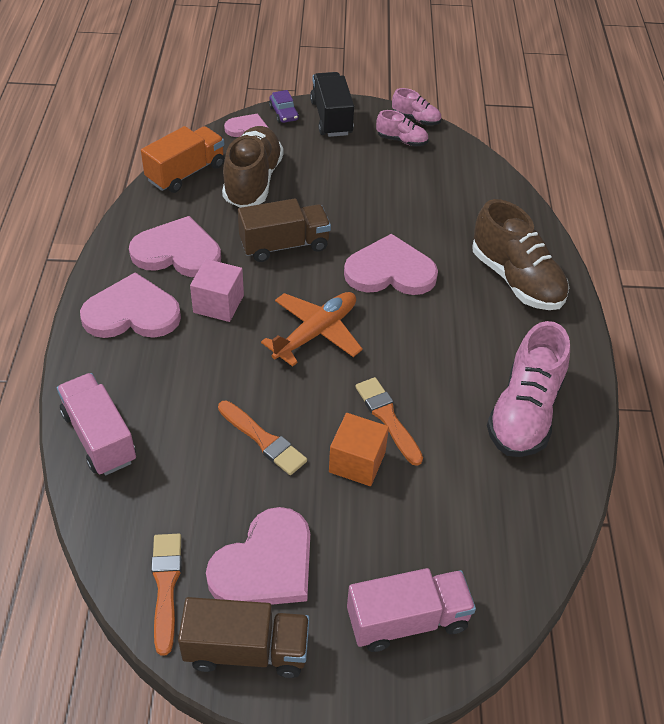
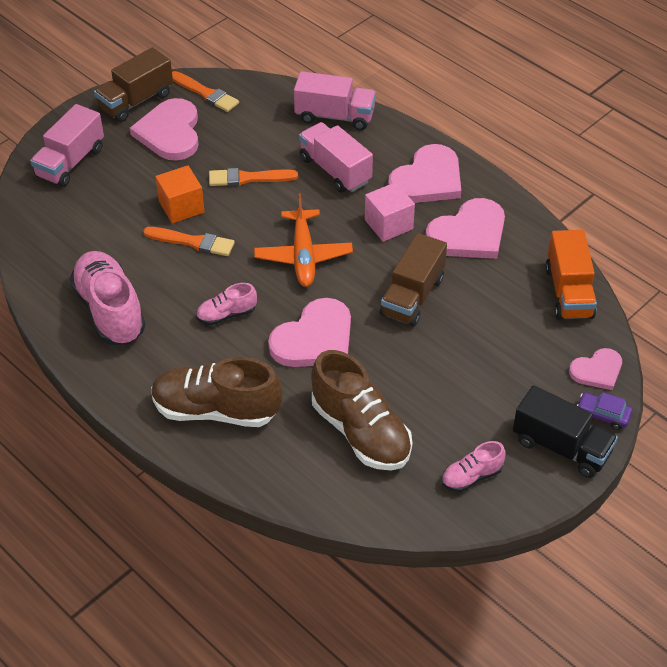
camera: 135 degrees right, 0 degrees up
(184, 382) = (335, 170): none -> pink truck
(253, 181) = (514, 327): brown shoe -> brown shoe (360, 432)
(416, 119) = (495, 516): pink shoe -> pink shoe (226, 315)

